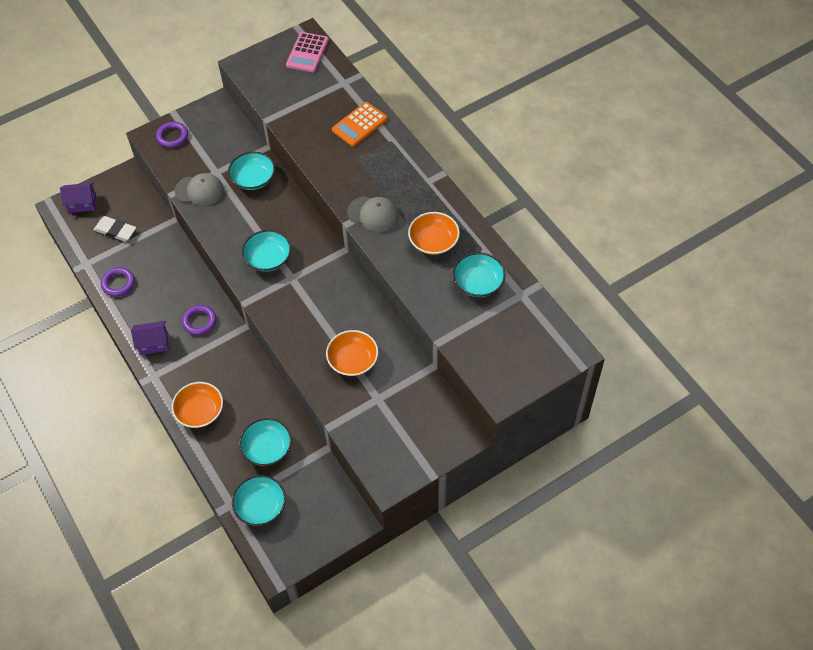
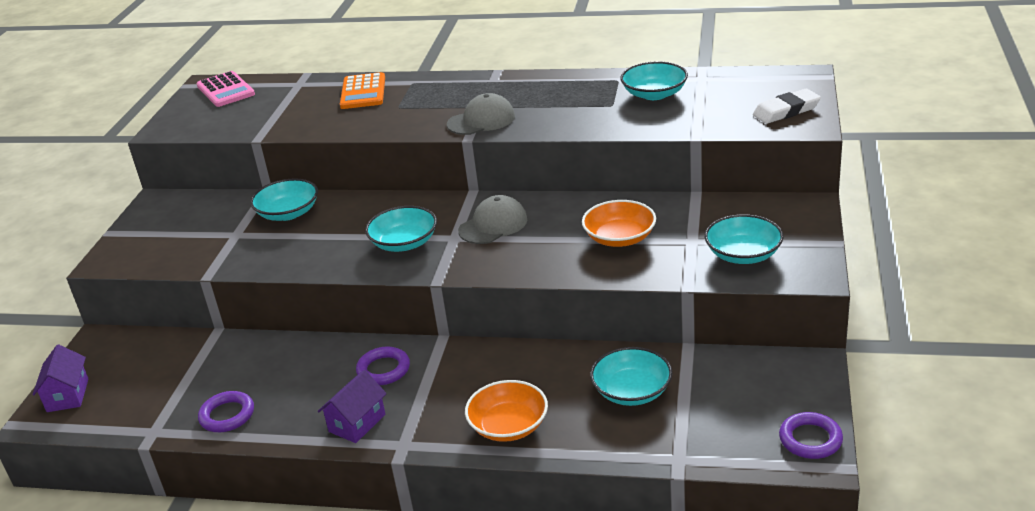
camera: 45 degrees left, 25 degrees down
(82, 203) = (67, 395): purple house -> purple house turned 45 degrees counterclockwise
(115, 231) = (153, 384): white eraser -> white eraser (786, 111)
(172, 136) = (136, 245): purple ring -> purple ring (810, 439)
(199, 190) = (238, 255): grey cap -> grey cap (493, 225)
(260, 506) = (709, 433): turquoise bowl -> turquoise bowl (743, 254)
(433, 241) = (568, 100): orange bowl -> none

